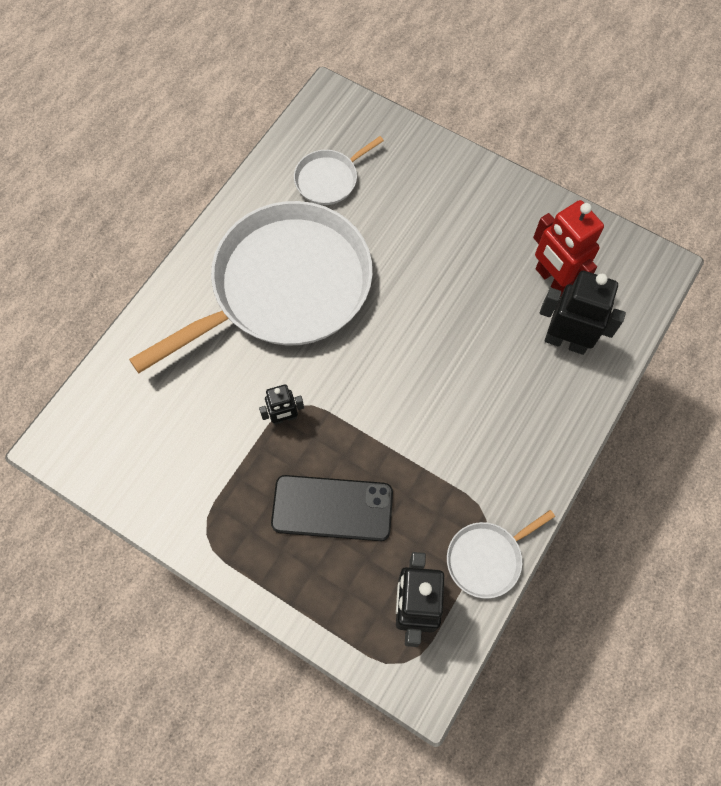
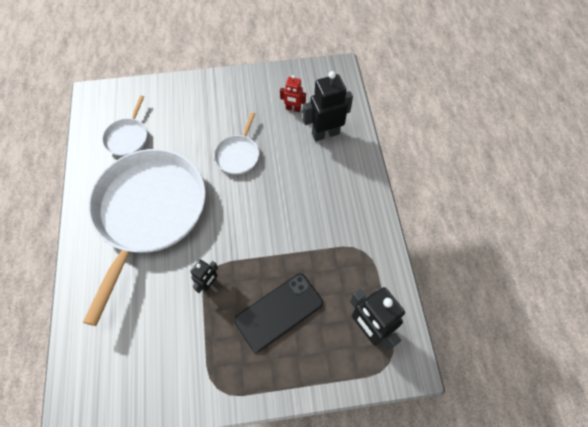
camera: 40 degrees left, 5 degrees down
(487, 558) = (382, 271): white pan -> white pan (238, 154)
(552, 279) = (293, 109): red robot -> red robot, size x0.56

